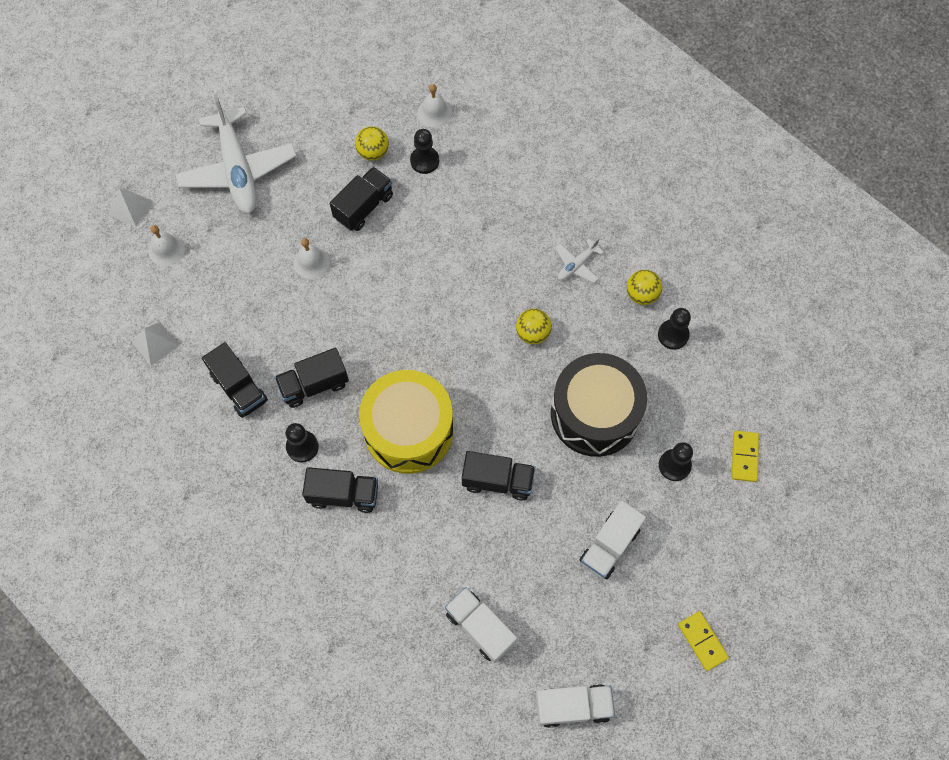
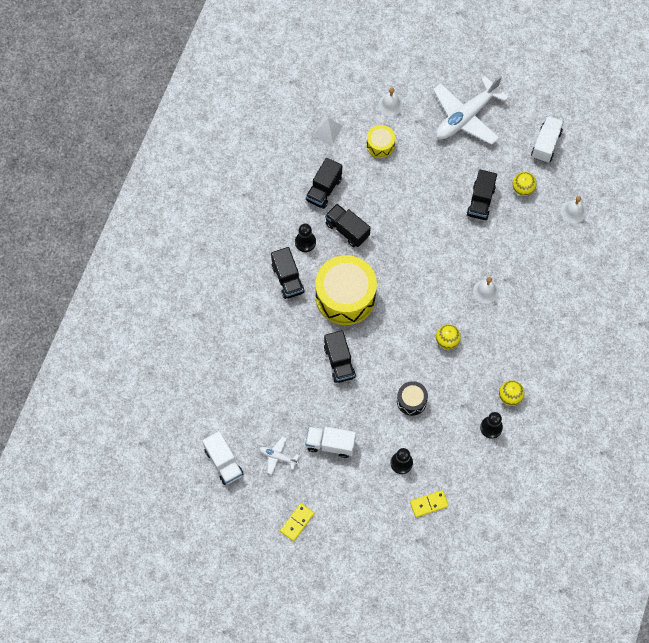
camera: 65 degrees right, 0 degrees up
(130, 207) = (407, 70): white pyramid -> none
(216, 288) = (380, 145): none -> yellow drum
(311, 262) = (426, 189): white bell -> white bell (485, 291)
(363, 207) = (480, 201): black truck -> black truck turned 90 degrees clockwise
(424, 161) = (534, 222): black pawn -> none
(480, 627) = (245, 391): white truck -> white truck (546, 144)
(577, 265) = (509, 347): white plane -> white plane (277, 456)
(595, 414) = (411, 401): black drum -> black drum, size x0.49

